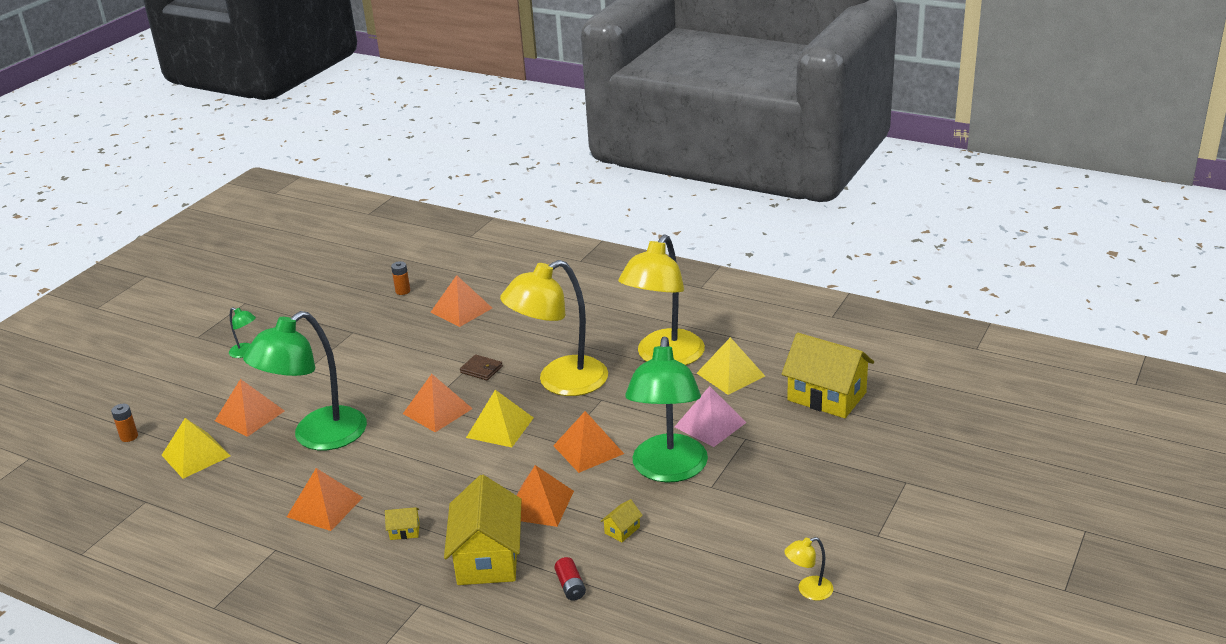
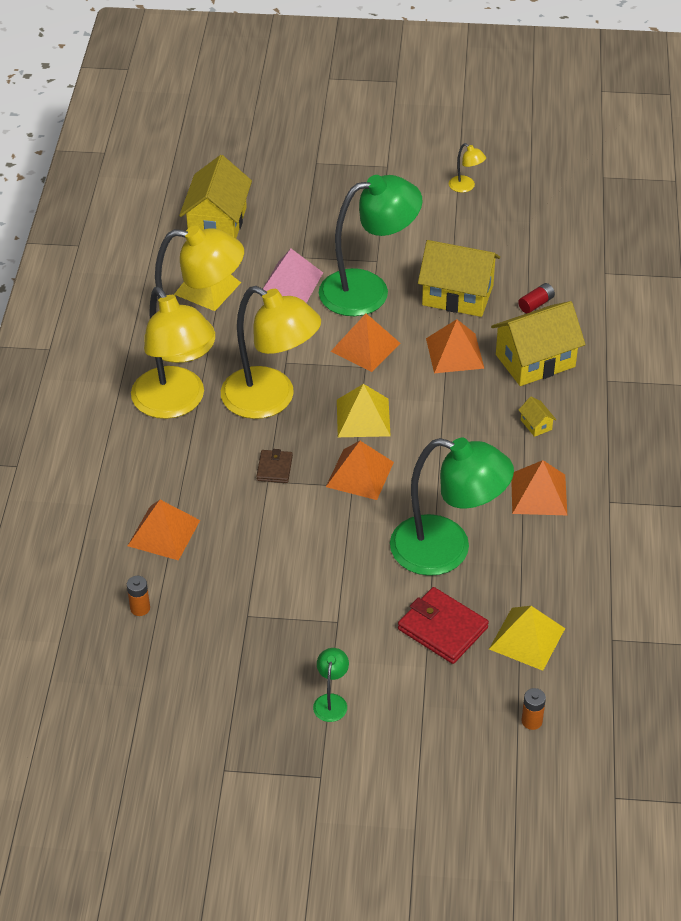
camera: 115 degrees left, 15 degrees up
(249, 416) = (442, 628): orange pyramid -> red wallet
(593, 335) = (175, 403): none -> yellow lamp
(622, 530) = (457, 295): yellow house -> yellow house, size x2.49

